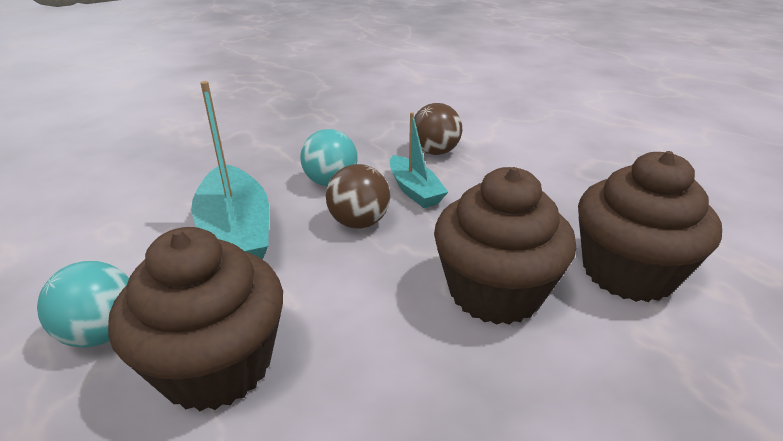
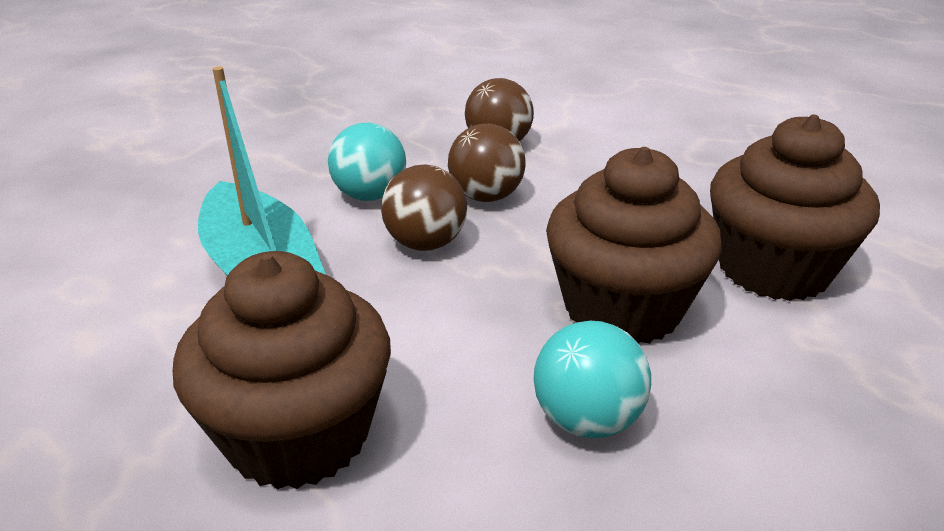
camera: 10 degrees left, 0 degrees up
(103, 333) = (125, 416): turquoise ball -> turquoise ball (587, 419)
(414, 190) = (486, 196): turquoise boat -> brown ball

